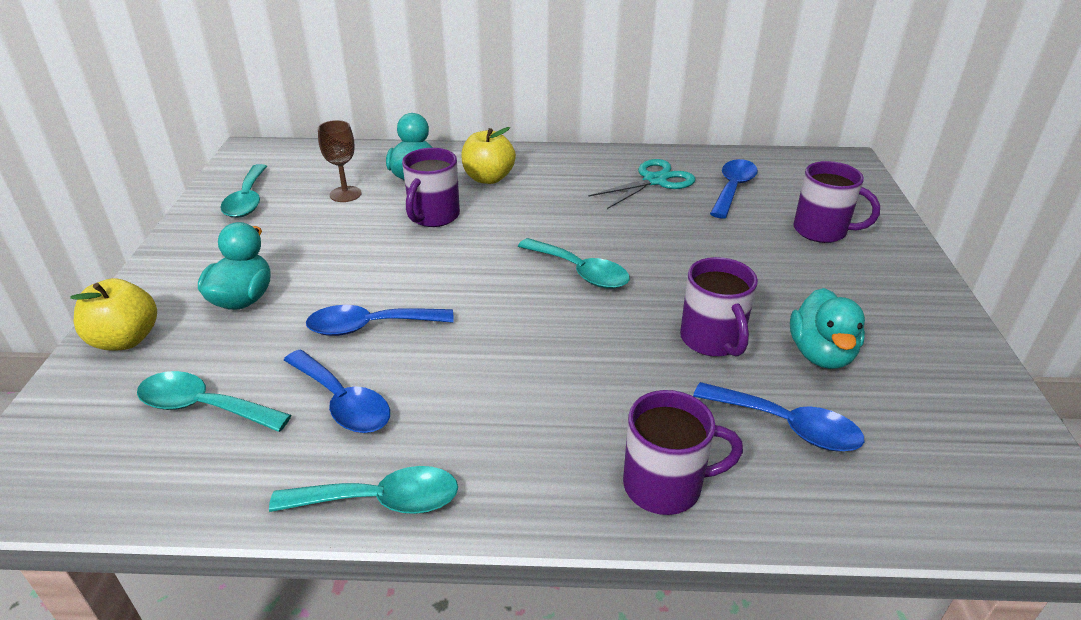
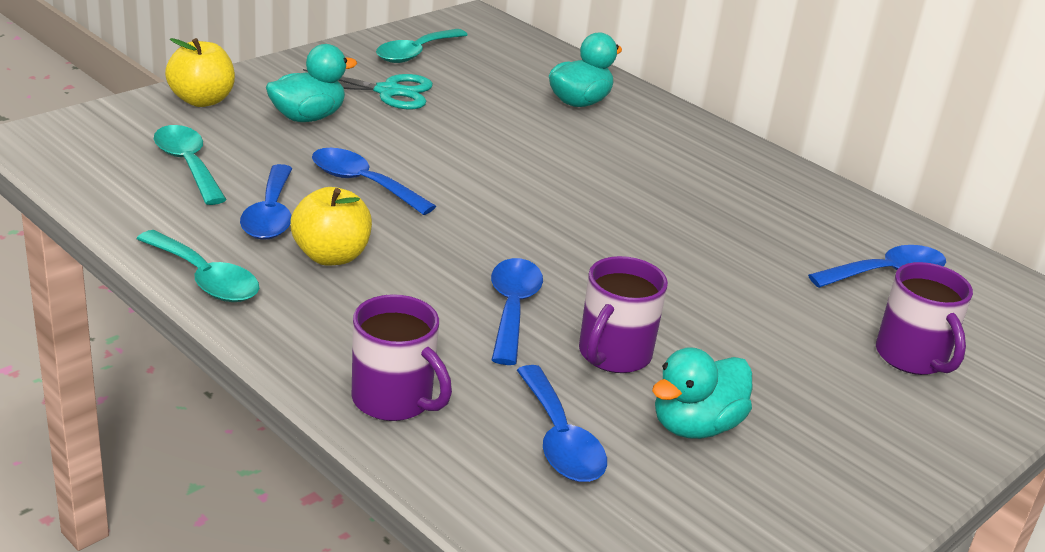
camera: 40 degrees right, 5 degrees down
(345, 194) = (497, 87): brown goblet -> none
(433, 216) = (540, 140): purple mug -> none
(488, 178) = (643, 137): yellow apple -> yellow apple (331, 256)
(580, 272) = (591, 245): turquoise spoon -> none
(613, 352) = (512, 308): none -> blue spoon
(654, 181) = (810, 223): turquoise scissors -> turquoise scissors (388, 92)

